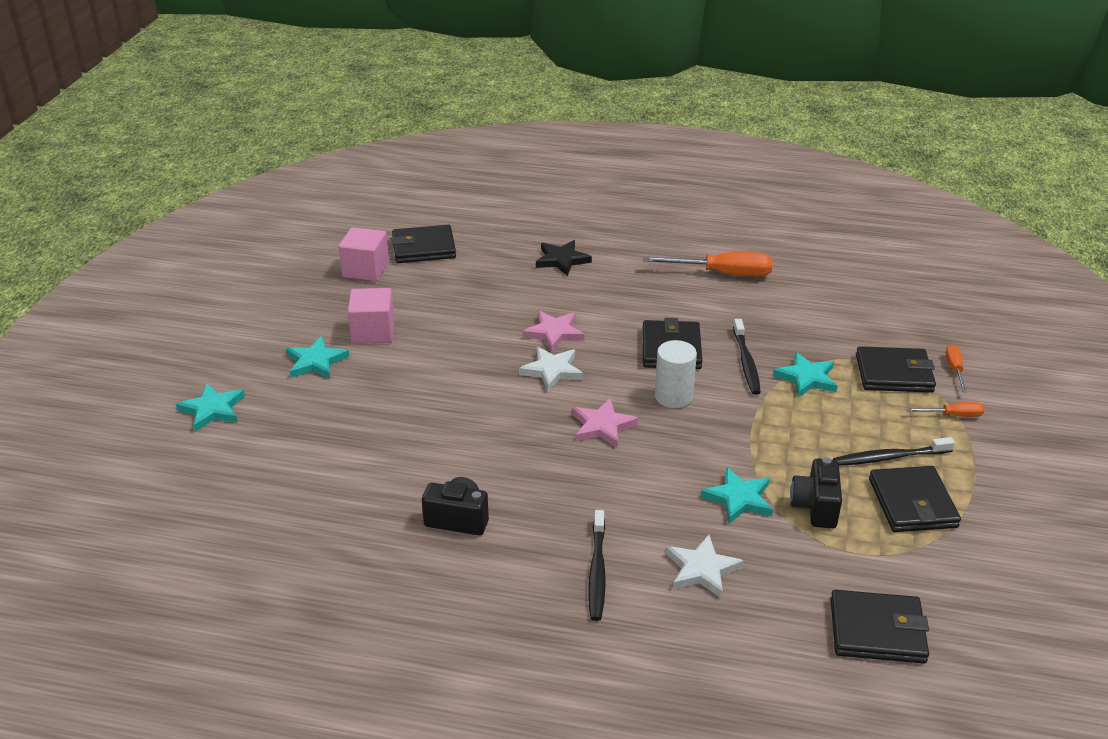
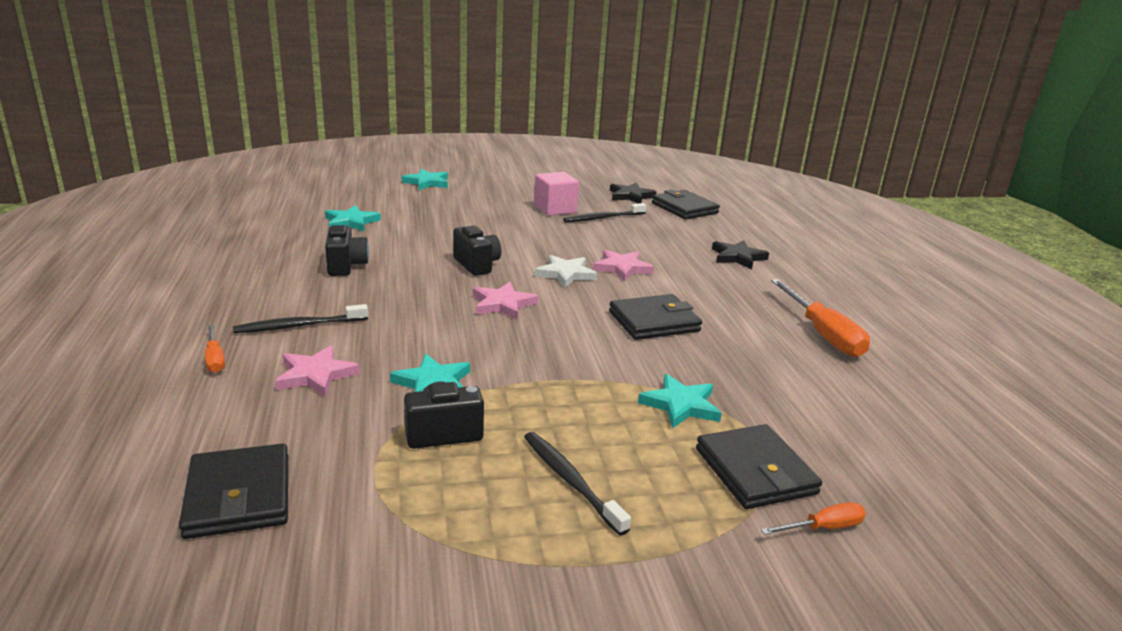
camera: 65 degrees right, 10 degrees down
(316, 362) = (502, 199): turquoise star -> turquoise star (351, 222)
(366, 270) = (631, 196): pink cube -> black star
(502, 423) = (477, 265): none -> black camera
(673, 396) = (575, 331): white cylinder -> none
(702, 569) = (316, 375): white star -> pink star
(746, 362) = (672, 364): black toothbrush -> black toothbrush (602, 218)
(912, 503) = (487, 507): black wallet -> none
(953, 415) = (708, 533): orange screwdriver -> orange screwdriver (215, 359)

